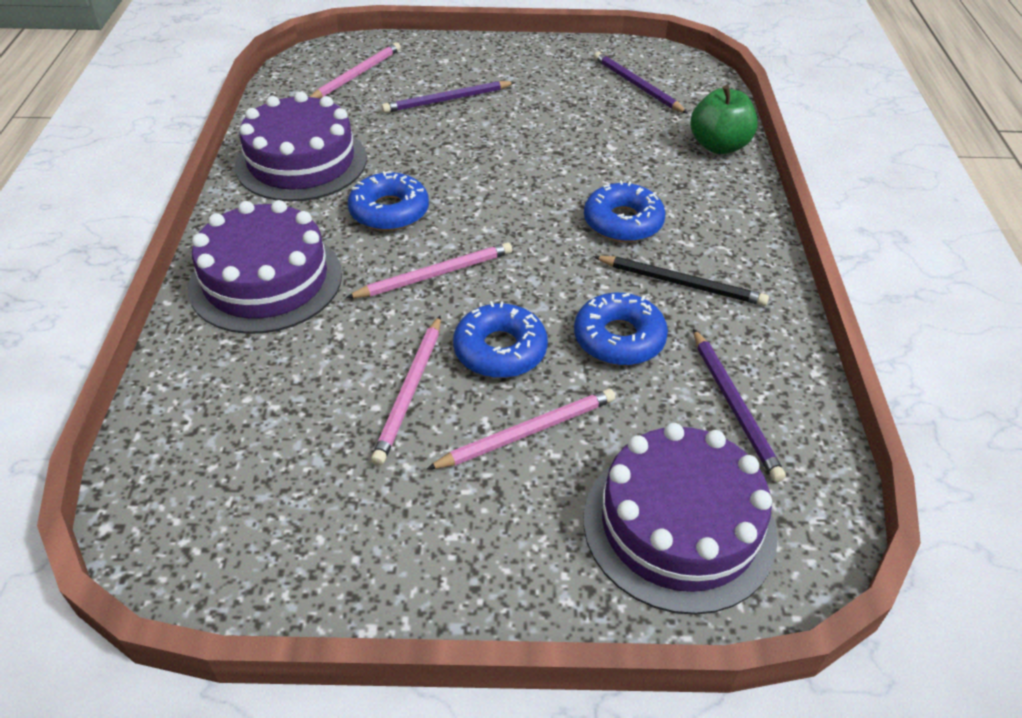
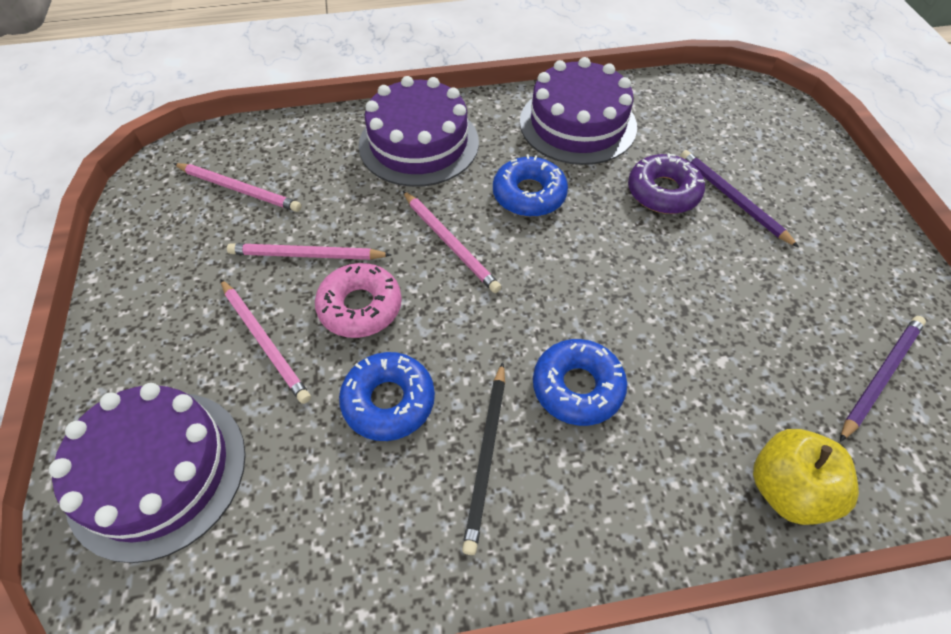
camera: 80 degrees right, 10 degrees up
(356, 75) = (737, 125): pink pencil -> pink pencil (239, 189)
(422, 132) = (663, 192): none -> purple donut
(500, 350) = (360, 307): blue donut -> pink donut
(719, 146) = (787, 489): green apple -> yellow apple
(734, 406) = (303, 519): purple pencil -> none

